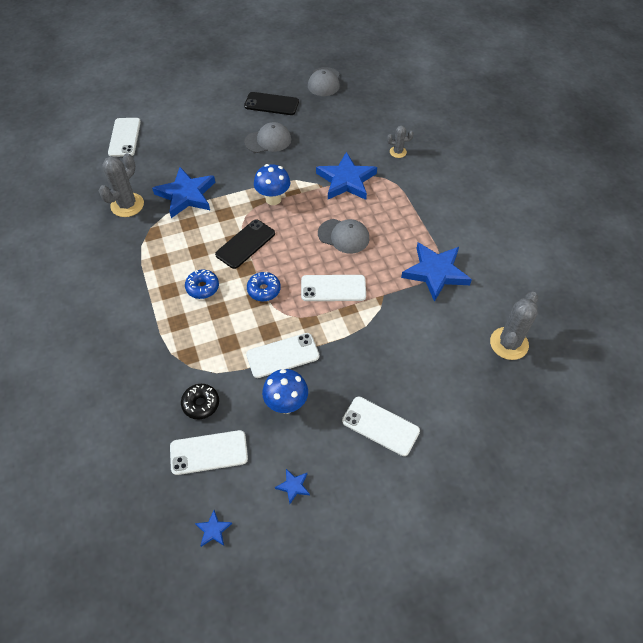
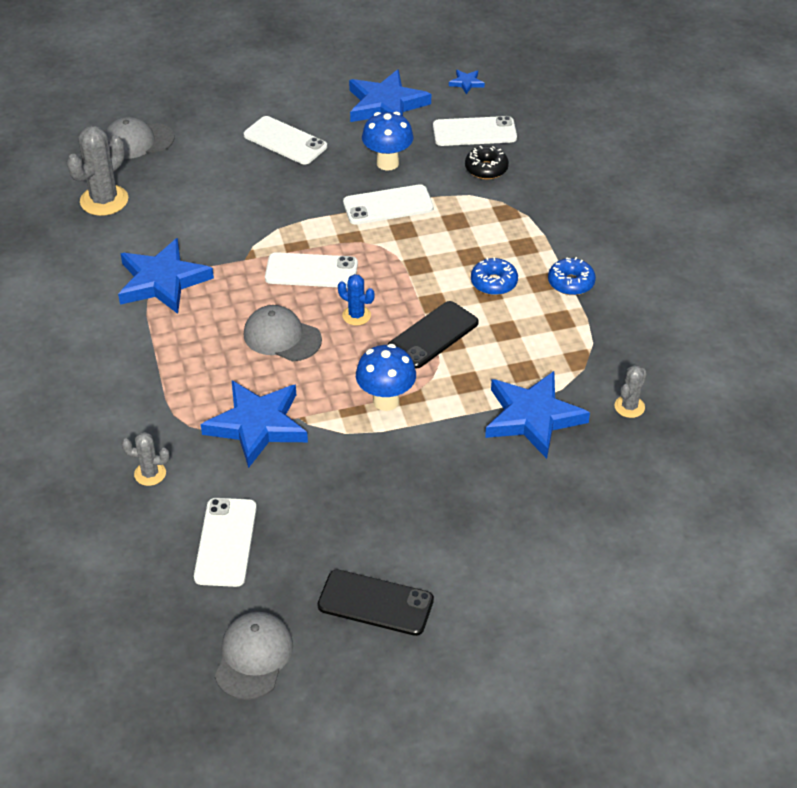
camera: 175 degrees left, 10 degrees down
(124, 137) = (667, 541): white phone -> white phone (226, 542)
(127, 205) = (629, 407): grey cactus -> grey cactus, size x0.55
(264, 290) = (408, 275): blue donut -> blue donut (571, 283)
(268, 140) = (388, 514): grey cap -> grey cap (138, 141)
(293, 486) = (386, 105): blue star -> blue star, size x2.36
(297, 255) = (356, 315): none -> blue cactus

